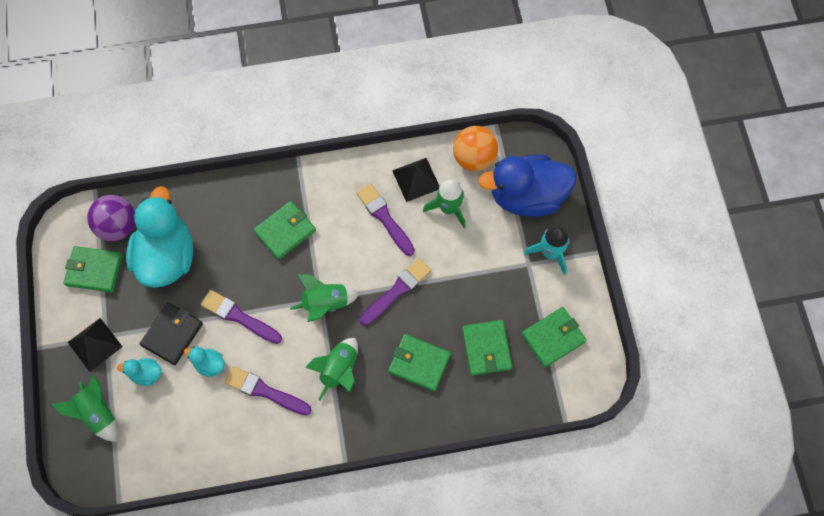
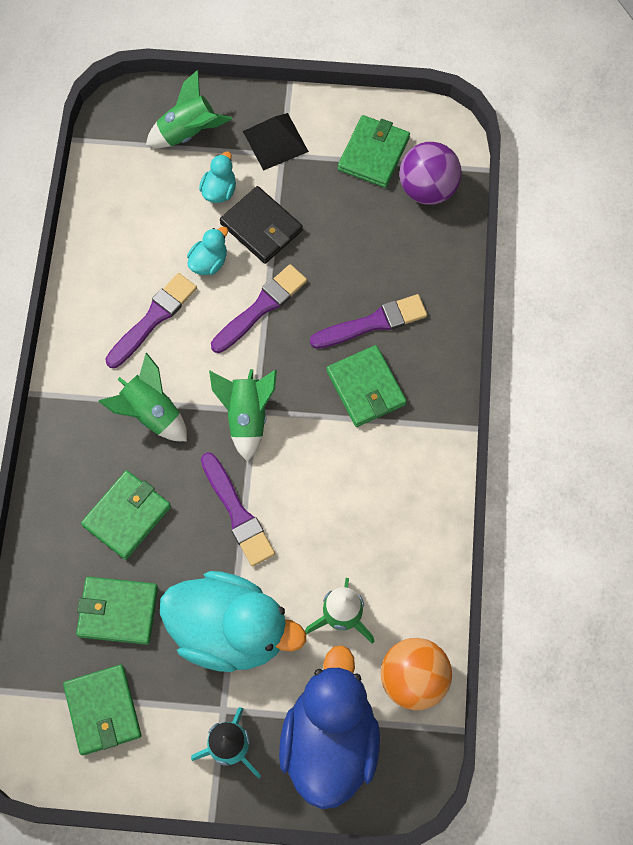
camera: 105 degrees right, 0 degrees up
(166, 256) = (369, 238): turquoise duck -> turquoise duck (230, 630)
(384, 218) = (351, 523): purple brush -> purple brush (373, 323)
(416, 179) = (399, 583): black pyramid -> none

